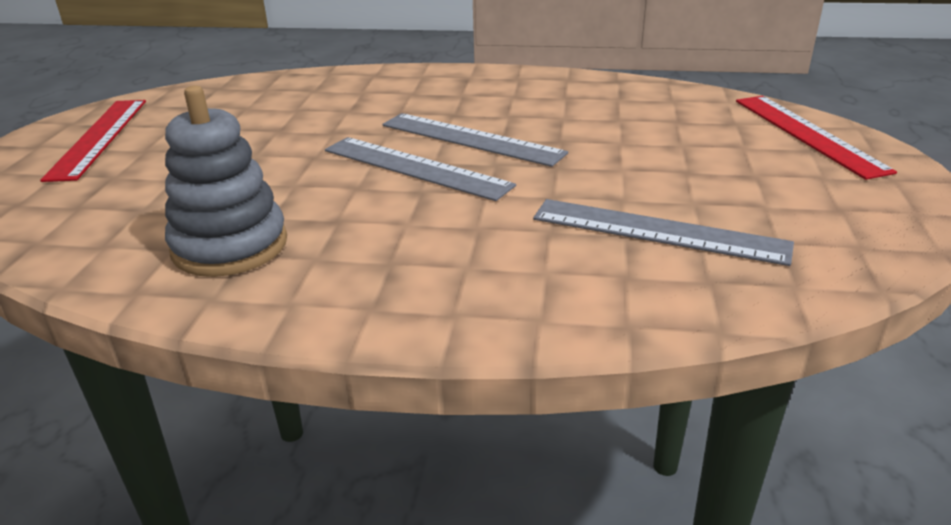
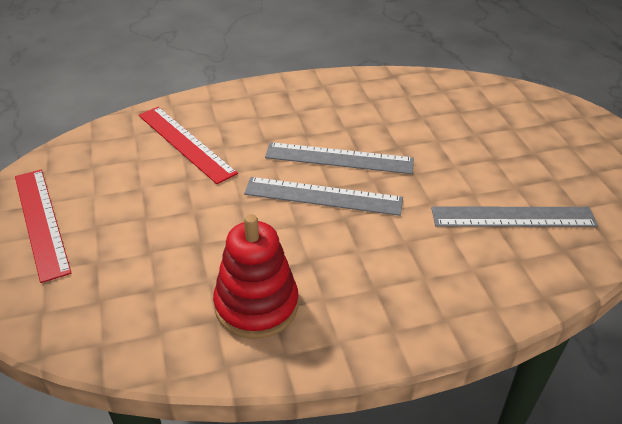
camera: 25 degrees left, 10 degrees up
(230, 246) = (256, 305): grey stacking toy -> red stacking toy
(807, 134) = (542, 108): red ruler -> red ruler (185, 143)

